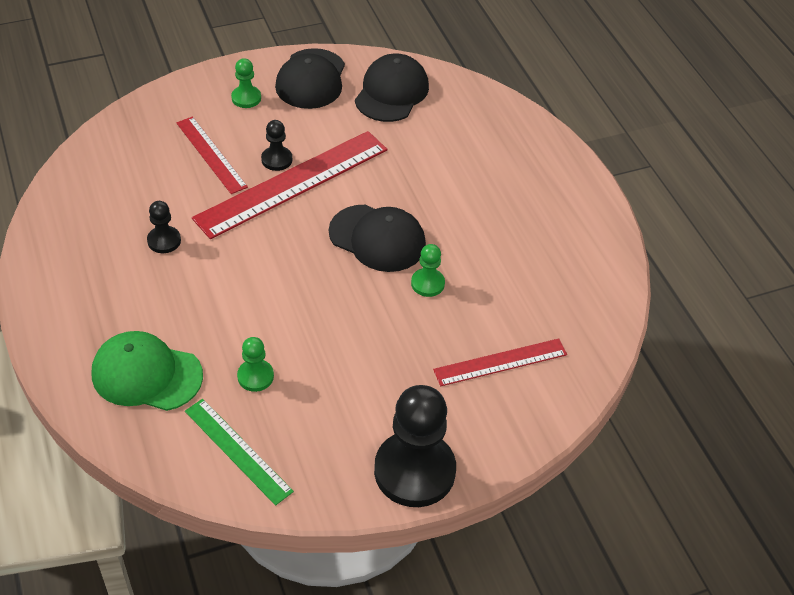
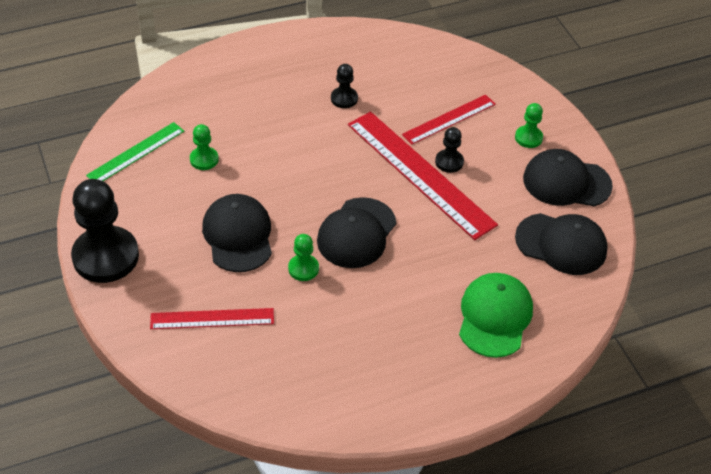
camera: 90 degrees right, 0 degrees up
(146, 374) = (208, 100): green cap -> green cap (494, 317)
(380, 341) = (238, 235): none -> black cap
(500, 362) = (212, 319): red ruler -> red ruler turned 75 degrees counterclockwise

